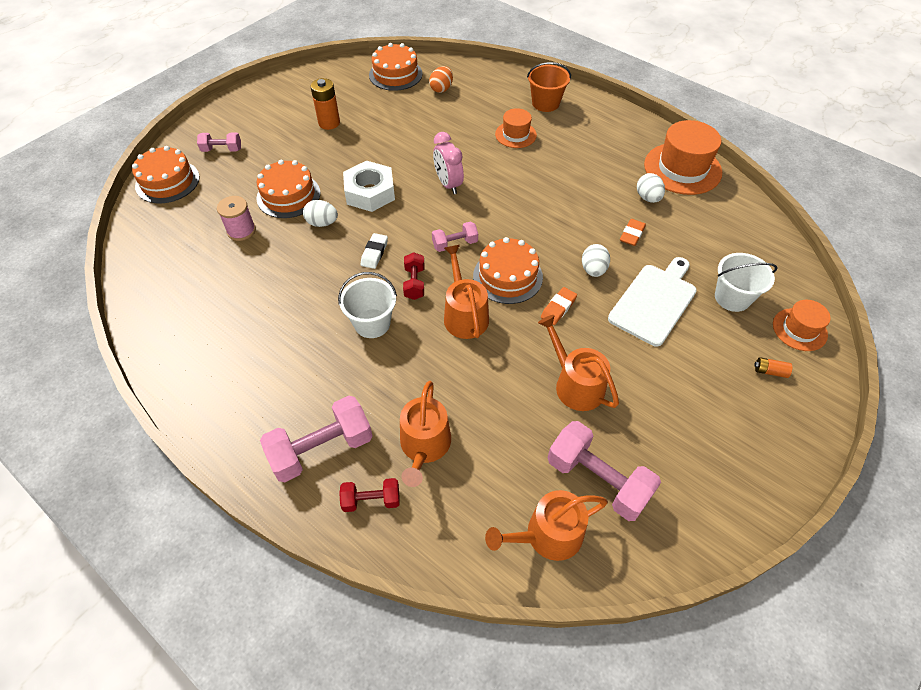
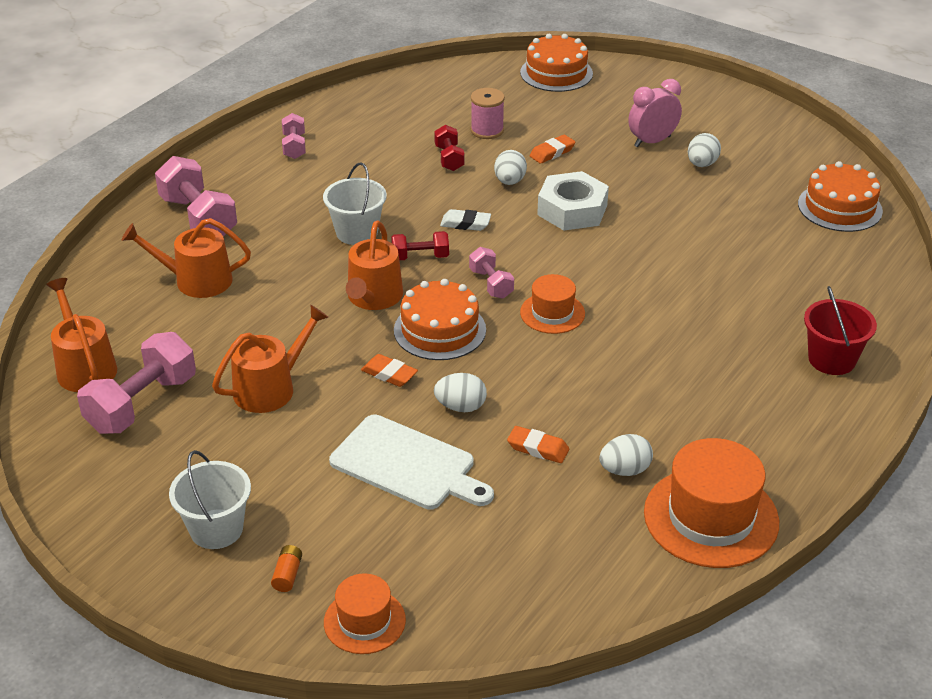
camera: 85 degrees right, 15 degrees down
(222, 150) = (622, 97): pink dumbbell -> pink dumbbell (294, 146)
(288, 195) = (552, 152): orange cake -> orange eraser
(329, 123) = (702, 164): orange battery -> white egg
(371, 500) = (140, 253): red dumbbell -> red dumbbell (449, 158)
(441, 89) = (822, 252): orange egg -> none
(448, 184) = (604, 271): pink clock -> pink clock (652, 141)
(464, 315) = (373, 297): orange watering can -> orange watering can turned 120 degrees clockwise
(515, 134) = (736, 329): orange hat -> orange hat (552, 313)
(545, 103) = (831, 359): orange bucket -> red bucket
(732, 297) = (422, 550): white bucket -> white bucket (216, 529)

